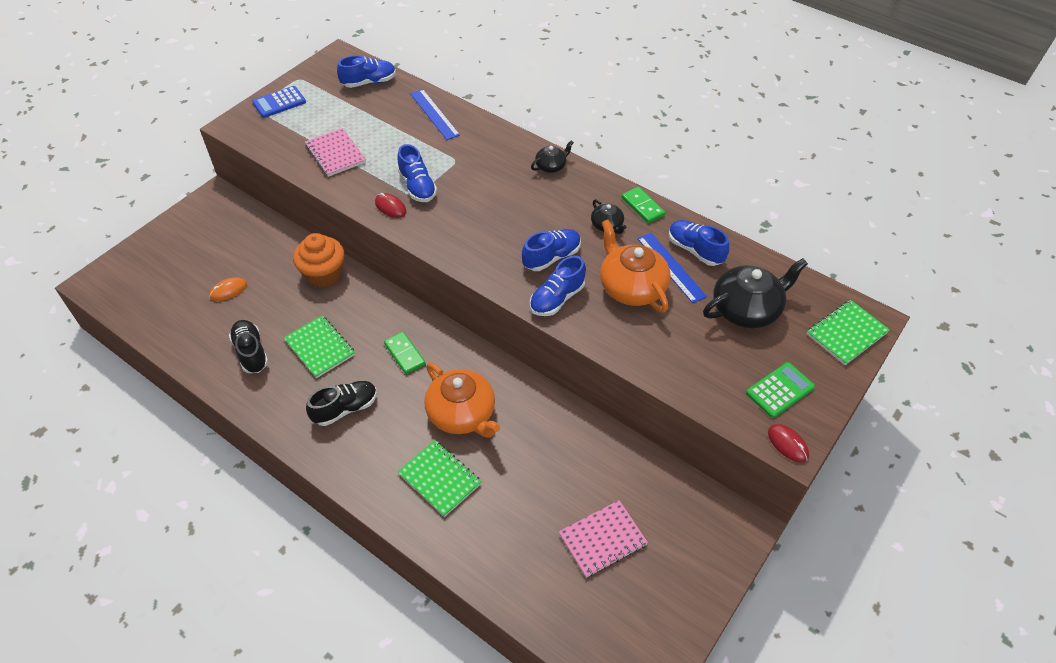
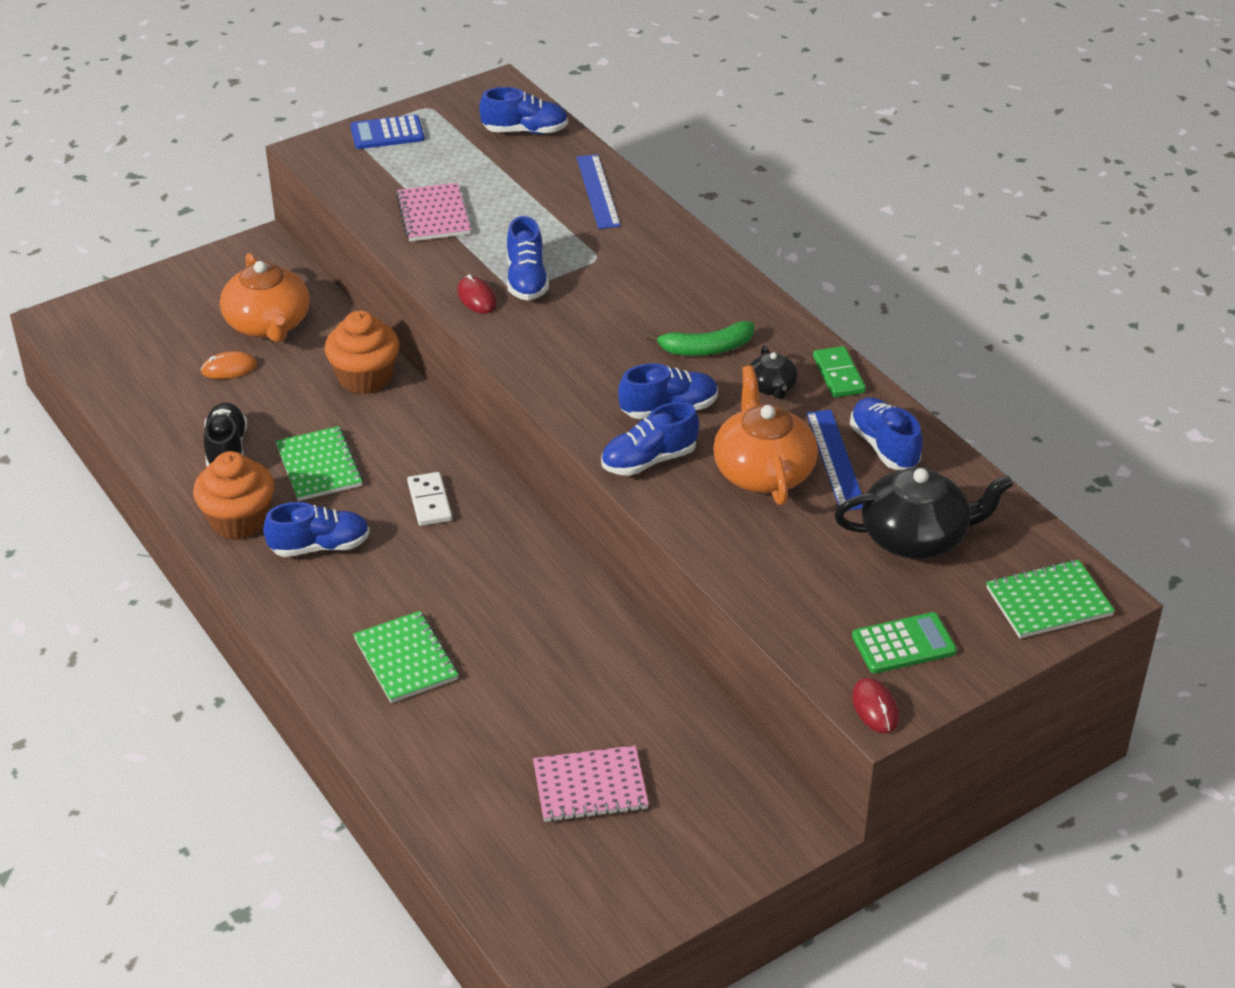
camera: 20 degrees right, 10 degrees down
(281, 404) = (239, 520): none -> orange cupcake
(345, 408) = (320, 546): black shoe -> blue shoe
(404, 354) = (429, 501): green domino -> white domino
(462, 414) = (473, 592): orange teapot -> orange teapot (268, 324)
(551, 166) = (732, 294): black teapot -> none
(554, 208) = (706, 349): none -> green banana

